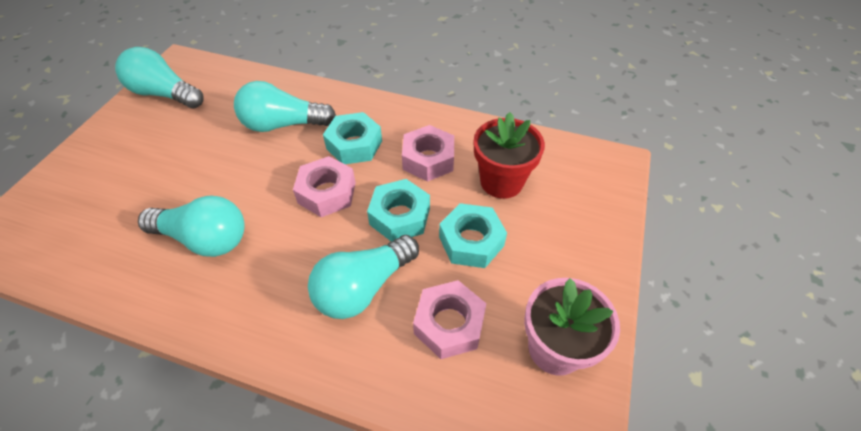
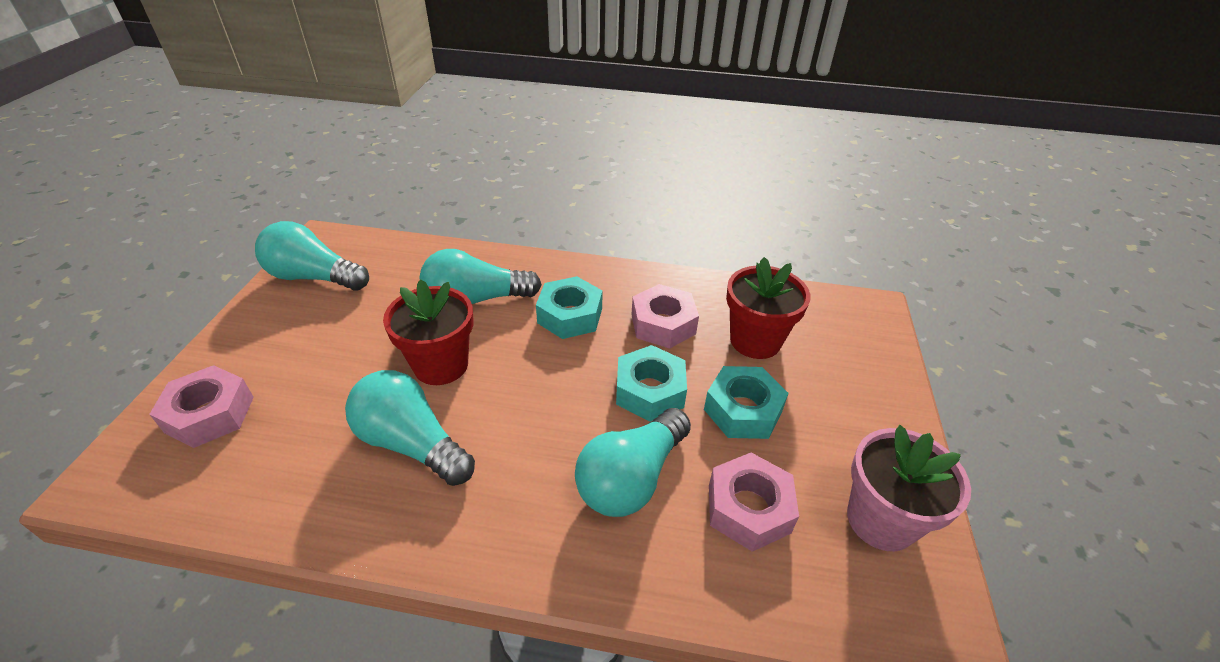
camera: 10 degrees left, 10 degrees down
(205, 239) = (412, 443): turquoise light bulb -> turquoise light bulb turned 150 degrees counterclockwise
(242, 177) = (441, 365): none -> red flower pot
(327, 193) = (553, 373): pink nut -> pink nut (210, 414)

